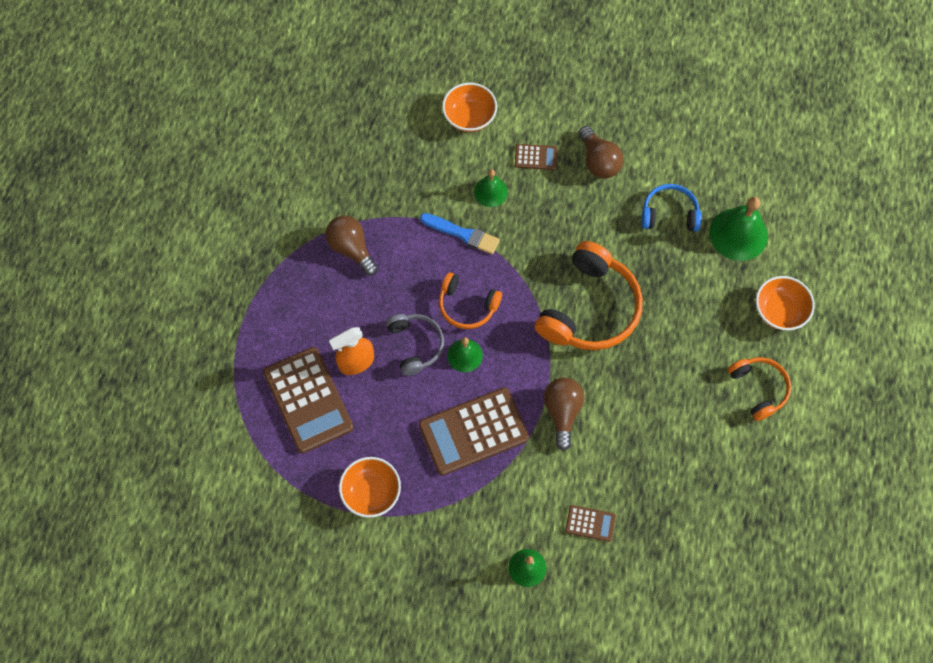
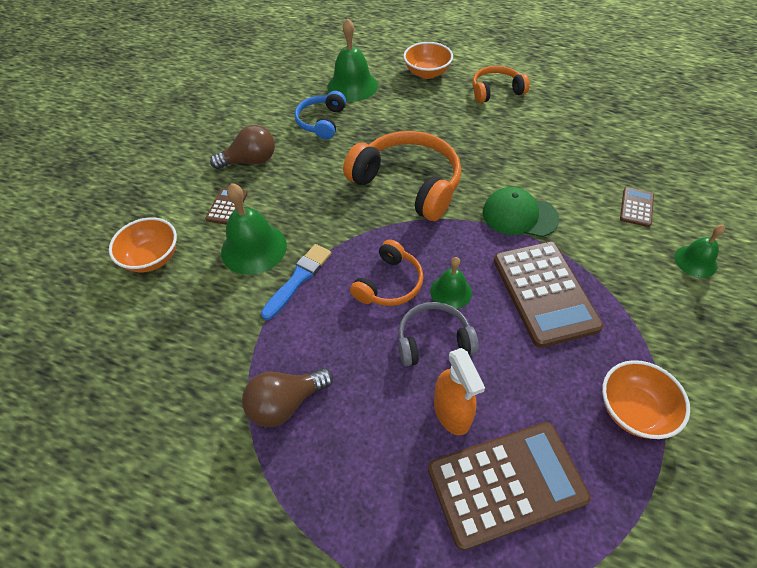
camera: 80 degrees left, 15 degrees down
(490, 192) = (254, 248): green bell -> green bell, size x1.70
(562, 412) = (519, 215): brown light bulb -> green cap

